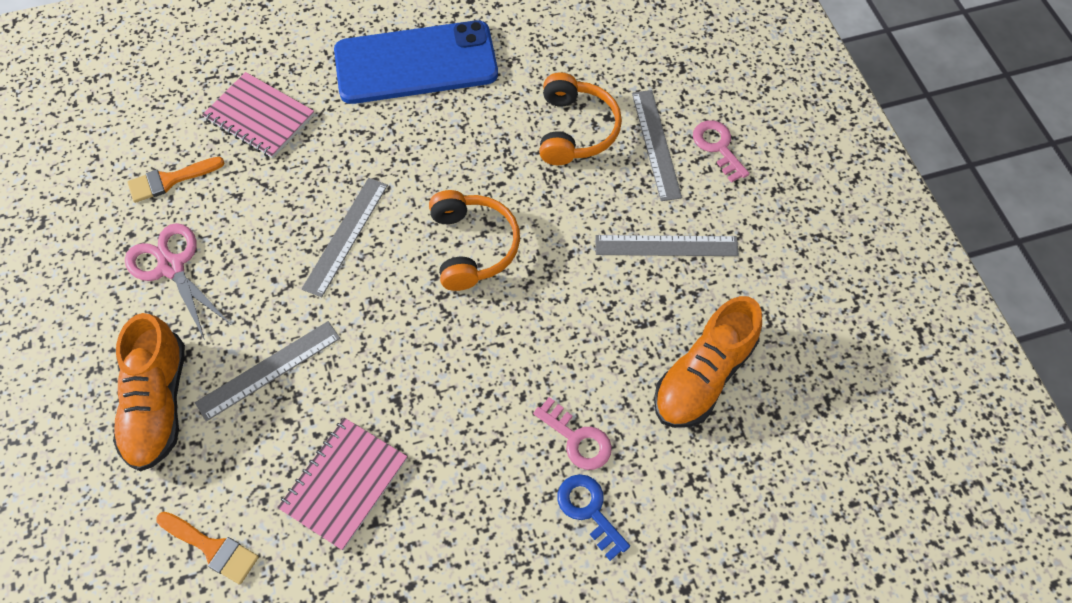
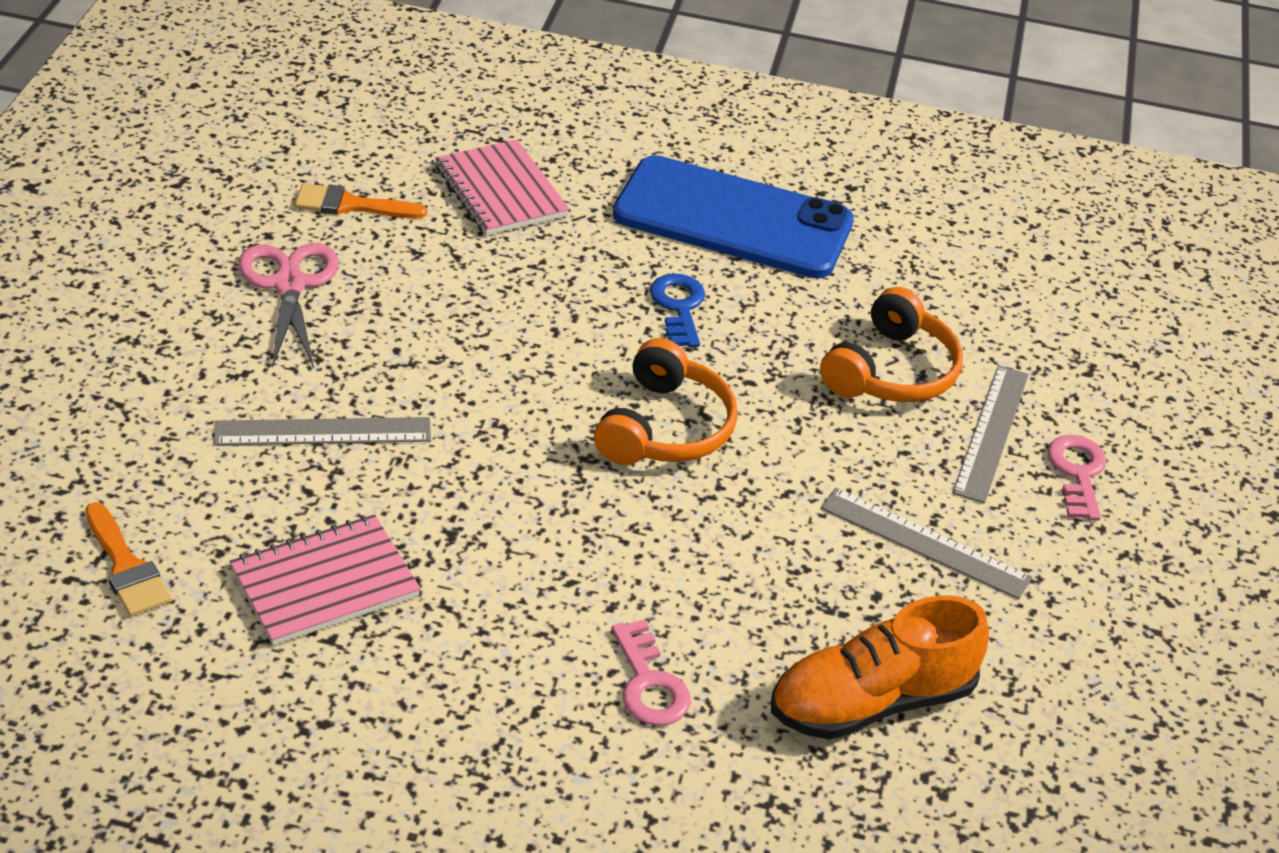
camera: 25 degrees right, 20 degrees down
(158, 404) = (173, 404): orange shoe -> none
(345, 236) = (515, 347): grey ruler -> none
(589, 510) = (607, 764): blue key -> blue key (679, 307)

